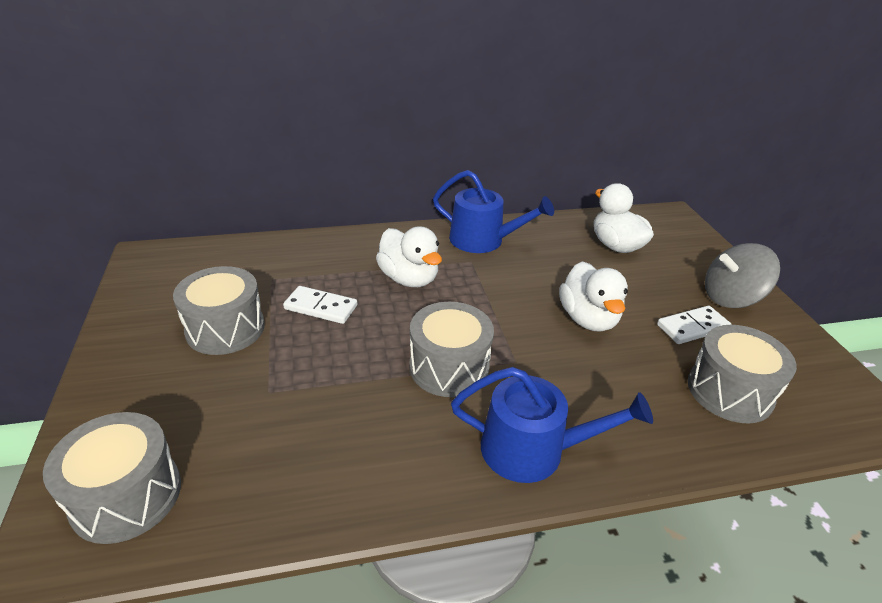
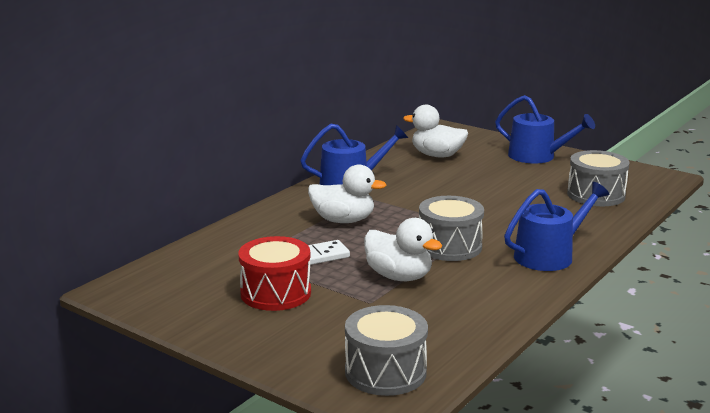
camera: 40 degrees left, 15 degrees down
(225, 328) = (275, 293): grey drum -> red drum
(588, 319) = (483, 195): white duck -> white duck (399, 276)
(692, 327) = (539, 177): white domino -> none
(731, 298) = (537, 156): grey spinning top -> blue watering can

